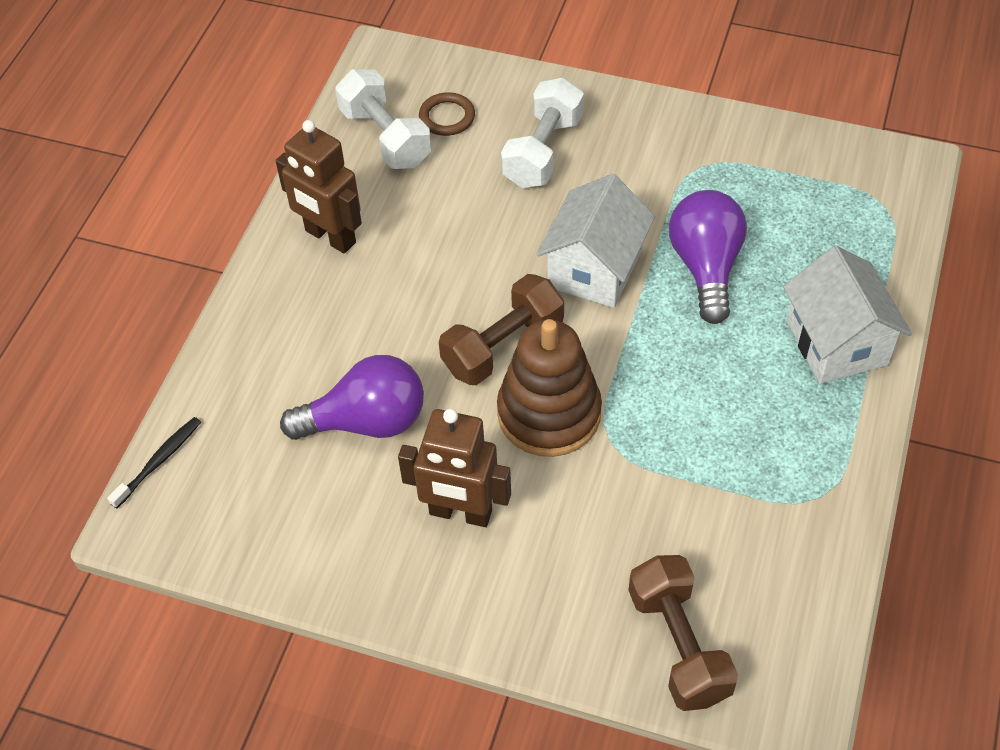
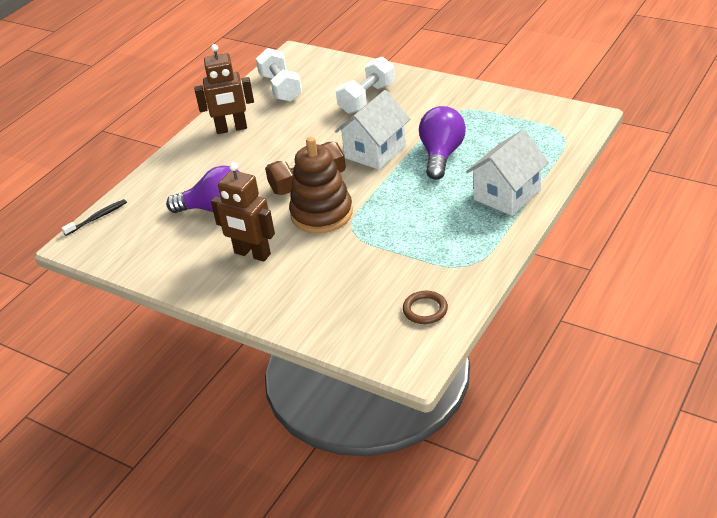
camera: 15 degrees right, 15 degrees down
(330, 237) = (231, 129): brown robot -> brown robot turned 60 degrees counterclockwise
(447, 117) = (319, 81): brown ring -> brown ring (425, 310)
(678, 645) = (353, 326): brown dumbbell -> none
(836, 343) = (507, 195): white house -> white house turned 45 degrees clockwise

